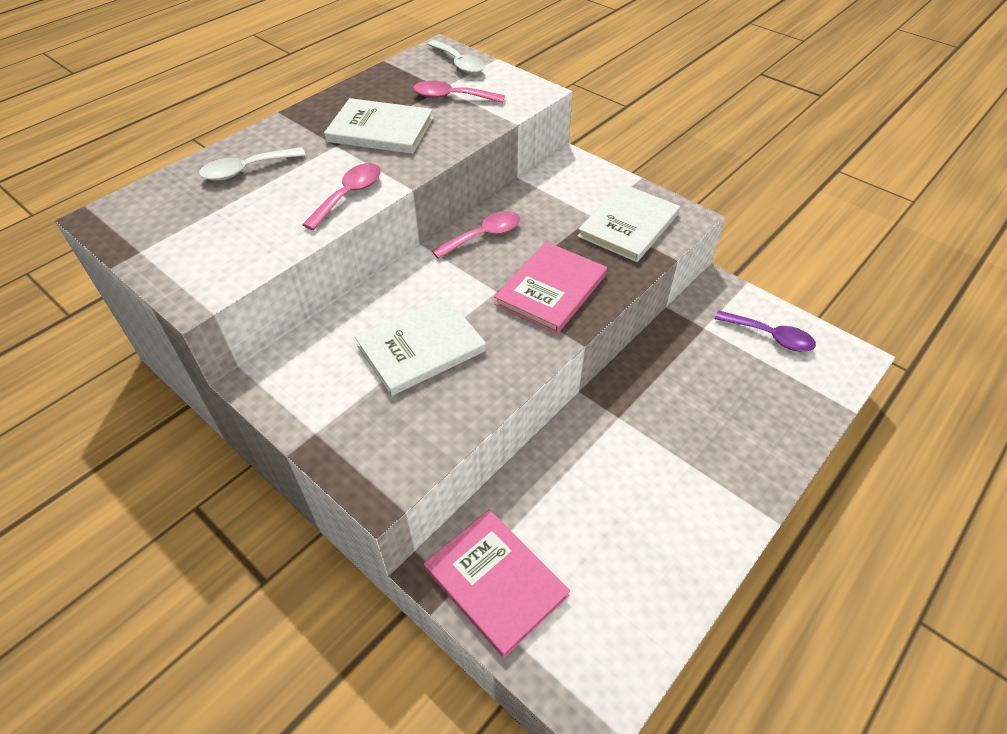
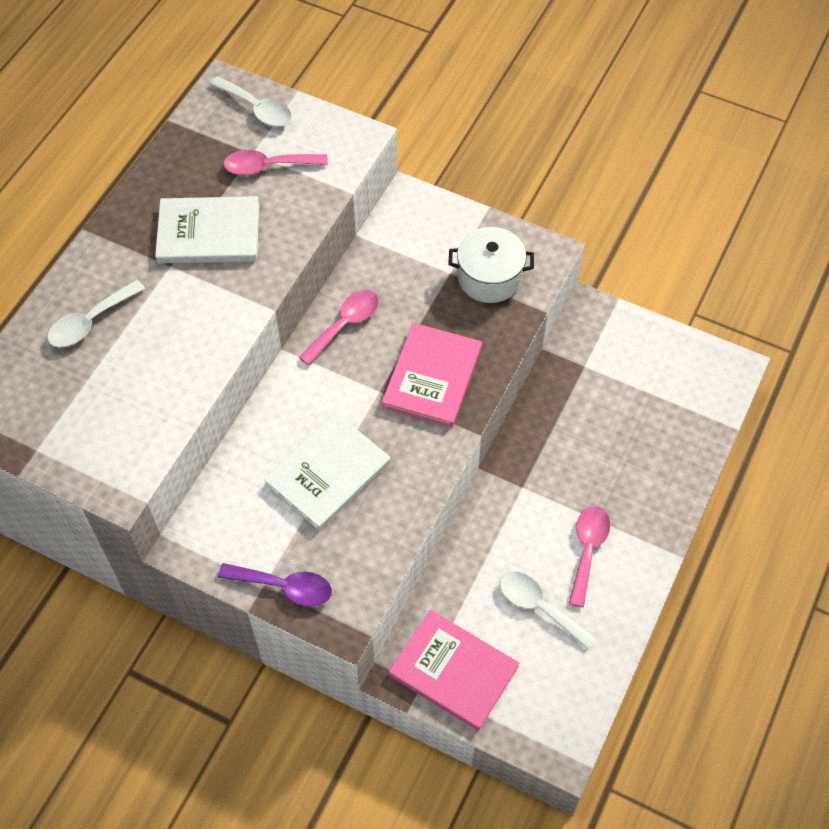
camera: 15 degrees left, 10 degrees up
(349, 195) = (213, 332): pink spoon -> pink spoon (587, 550)
(607, 536) = (538, 606): none -> white spoon
(628, 225) = (489, 277): white book -> white pot
(770, 336) = (650, 362): purple spoon -> purple spoon (284, 587)

